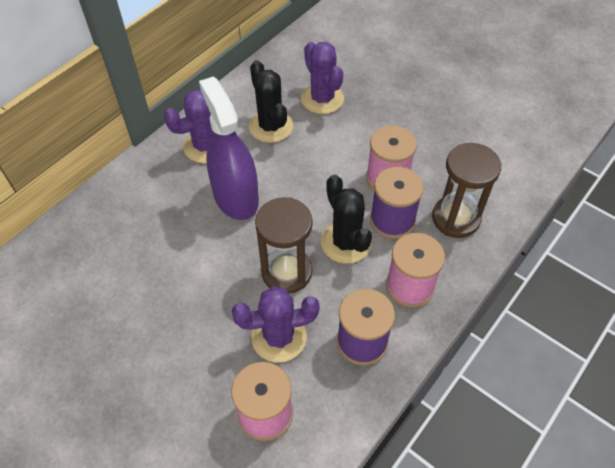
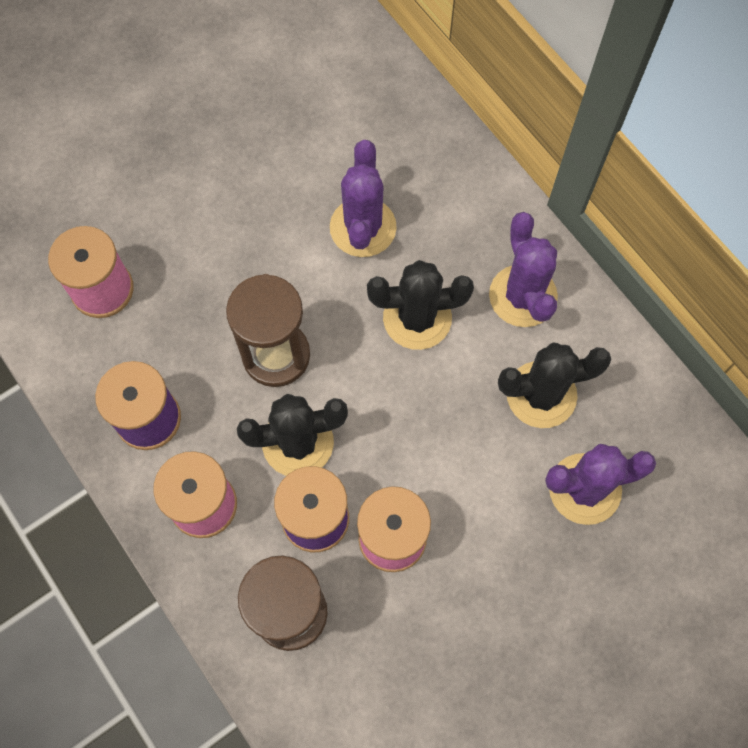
camera: 105 degrees right, 15 degrees up
(235, 197) = (417, 318): purple spray bottle -> black cactus
(279, 337) = (189, 324): purple cactus -> purple cactus (363, 227)

